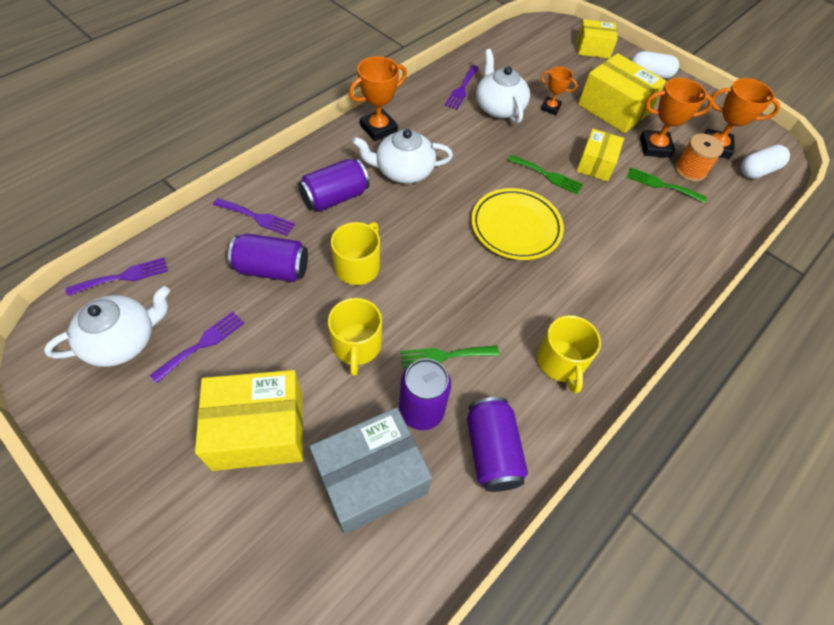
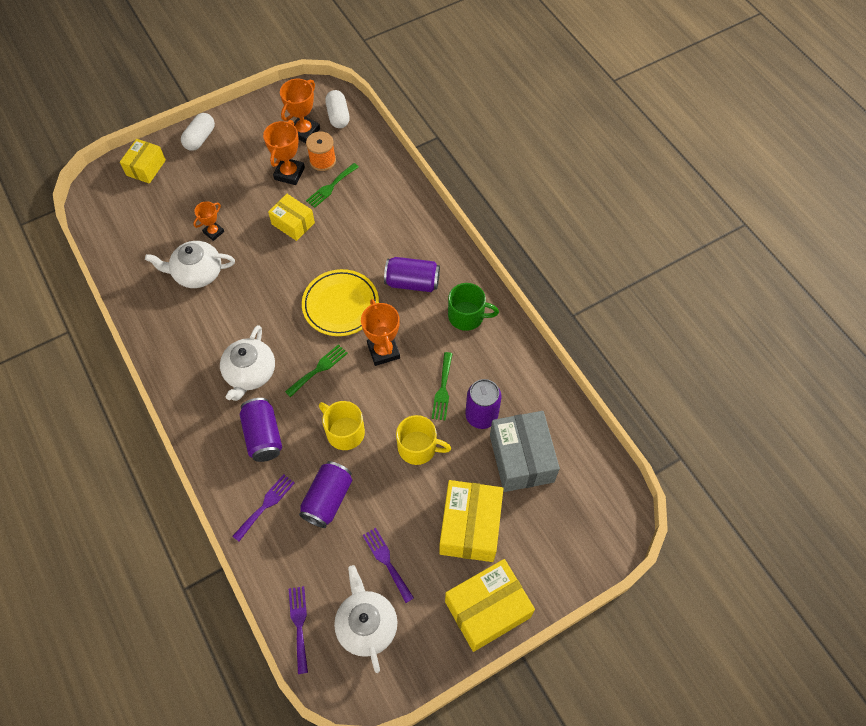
camera: 70 degrees left, 5 degrees up
(378, 129) = (188, 381): orange trophy -> orange trophy (383, 351)
(462, 89) = (160, 296): purple fork -> none
(492, 451) = (520, 379): purple can -> purple can (412, 282)
(547, 175) = (293, 263): green fork -> green fork (319, 369)
(561, 362) = (467, 316): yellow mug -> green mug
(614, 108) = (233, 184): yellow box -> yellow box (487, 609)

